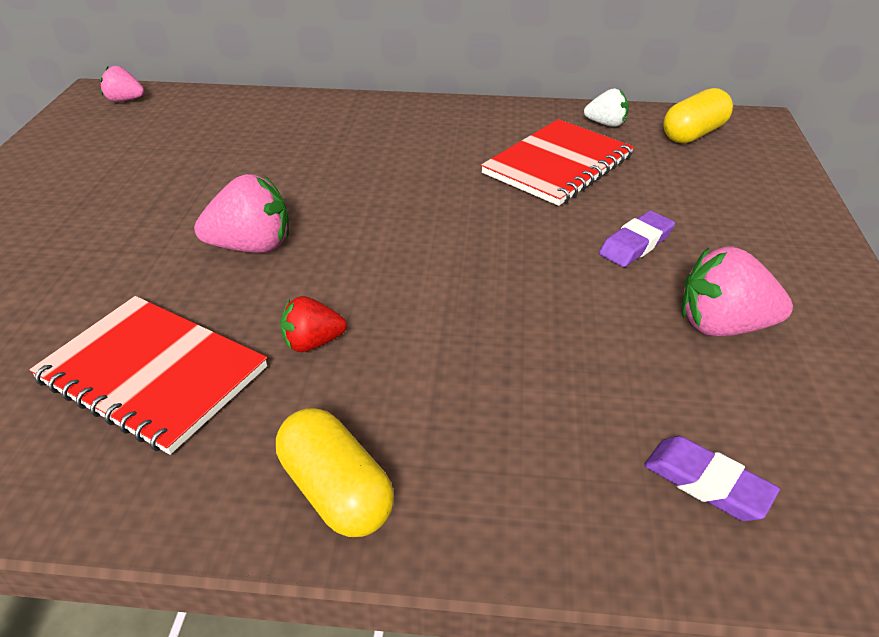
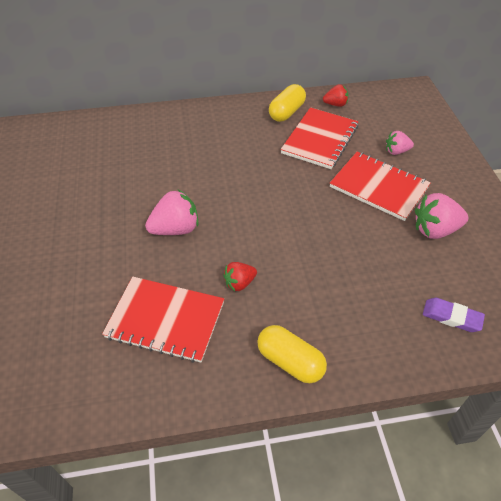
camera: 15 degrees left, 10 degrees up
(125, 100) = (35, 132): pink strawberry -> pink strawberry (396, 151)
(606, 124) = (335, 104): white strawberry -> red strawberry
(636, 244) = (378, 187): purple eraser -> red notebook
(693, 134) = (384, 104): yellow capsule -> yellow capsule (286, 112)

